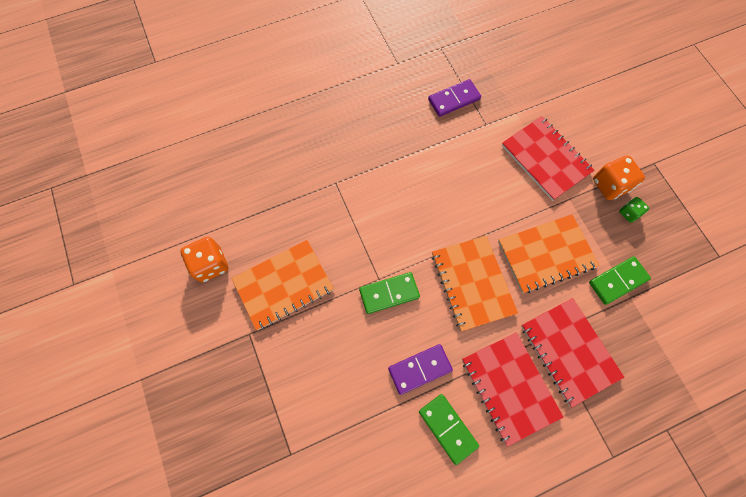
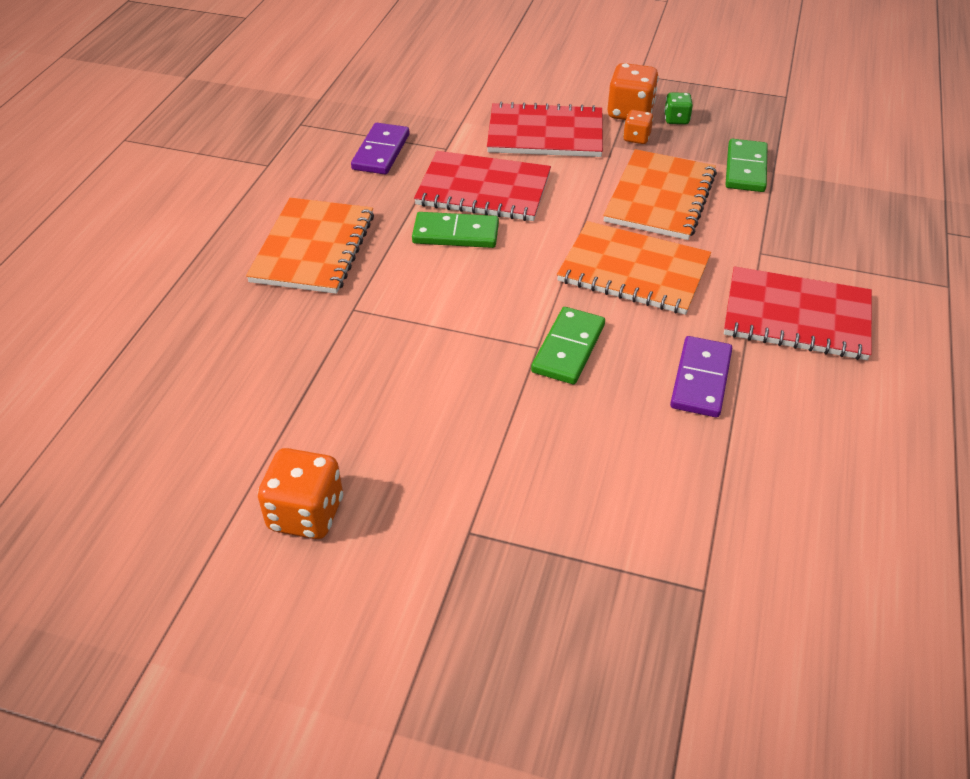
camera: 50 degrees left, 25 degrees down
(283, 285) = (437, 447): orange notebook -> orange notebook (313, 248)
(448, 428) = (803, 399): green domino -> green domino (455, 233)
(569, 351) = (794, 247): red notebook -> red notebook (483, 189)
(588, 205) = (636, 138): none -> orange dice

